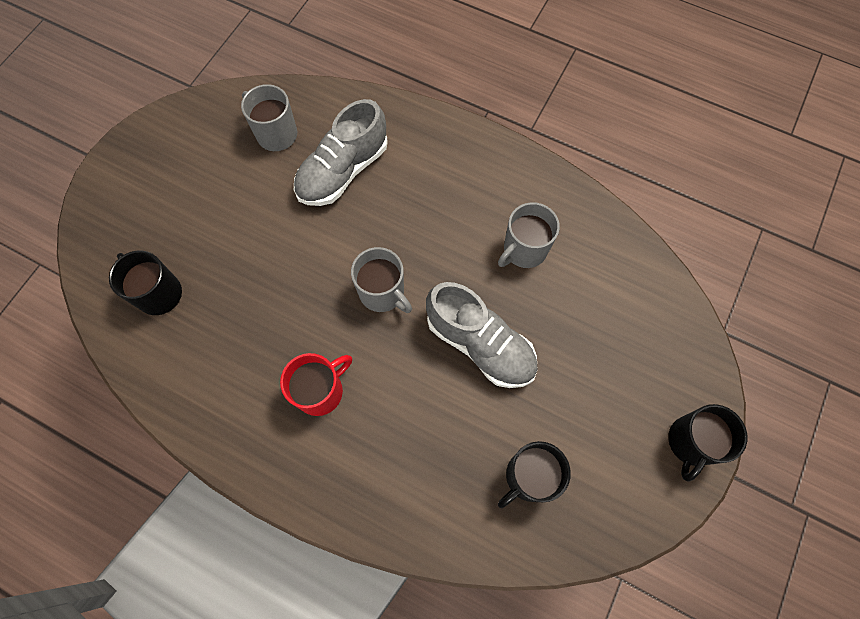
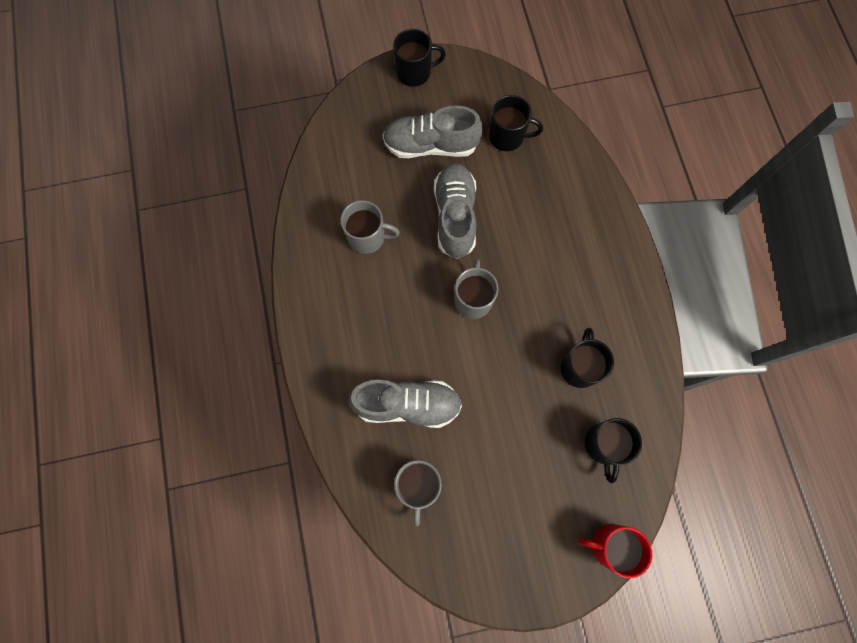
camera: 130 degrees left, 5 degrees up
(237, 332) = (579, 367): none -> black mug
(320, 391) = (565, 283): red mug -> red mug (610, 545)
(581, 385) = (431, 145): none -> grey shoe

